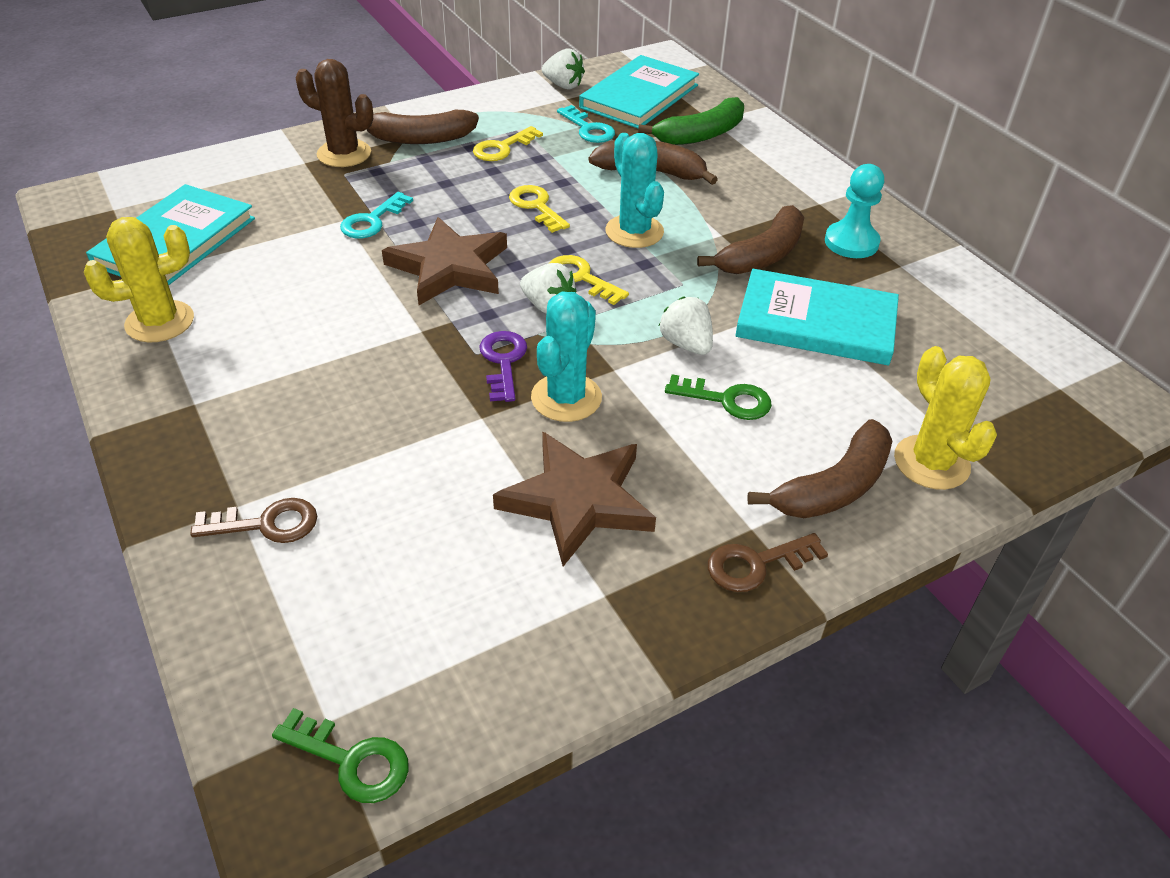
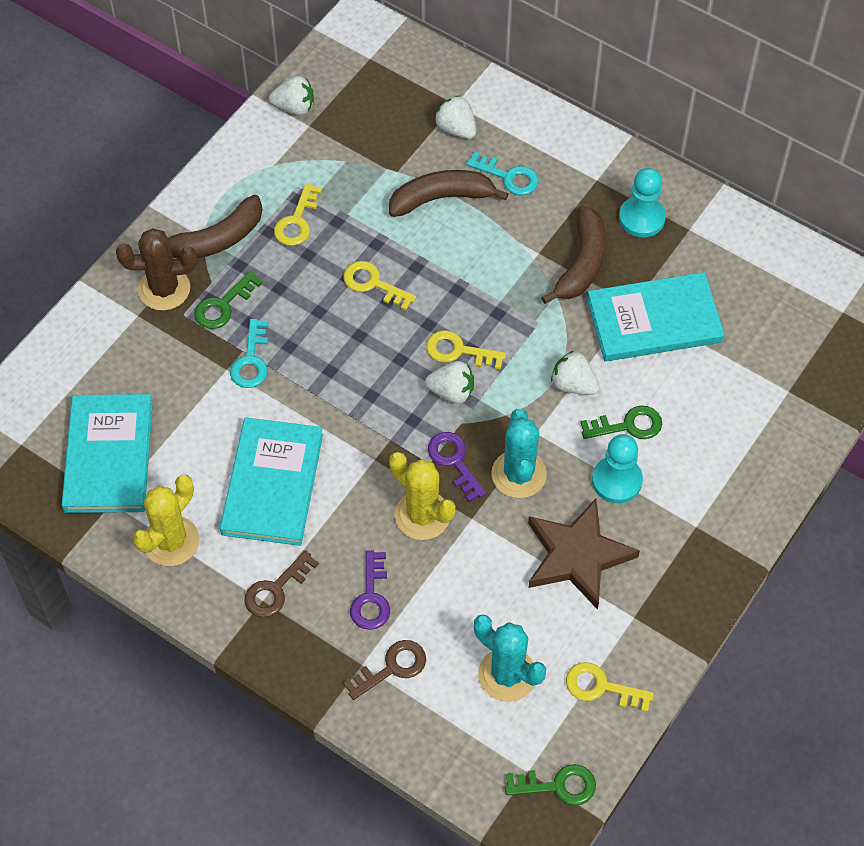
camera: 25 degrees left, 15 degrees up
(308, 446) = (371, 597): none -> purple key
(385, 178) = (223, 305): none -> green key
(449, 267) = (350, 385): brown star -> none
(504, 660) = (602, 687): none -> yellow key
(588, 129) = (355, 162): turquoise key -> turquoise key (508, 176)
(634, 231) = (469, 279): turquoise cactus -> turquoise cactus (507, 675)
(639, 96) = (373, 95): turquoise book -> turquoise book (272, 484)
(678, 445) = (617, 481): none -> turquoise pawn
(700, 135) = (456, 129): green banana -> white strawberry
(757, 564) = (712, 552): brown key -> brown key (276, 589)
(833, 487) = (731, 469): brown banana -> none
(931, 462) = (783, 420): yellow cactus -> yellow cactus (422, 515)

